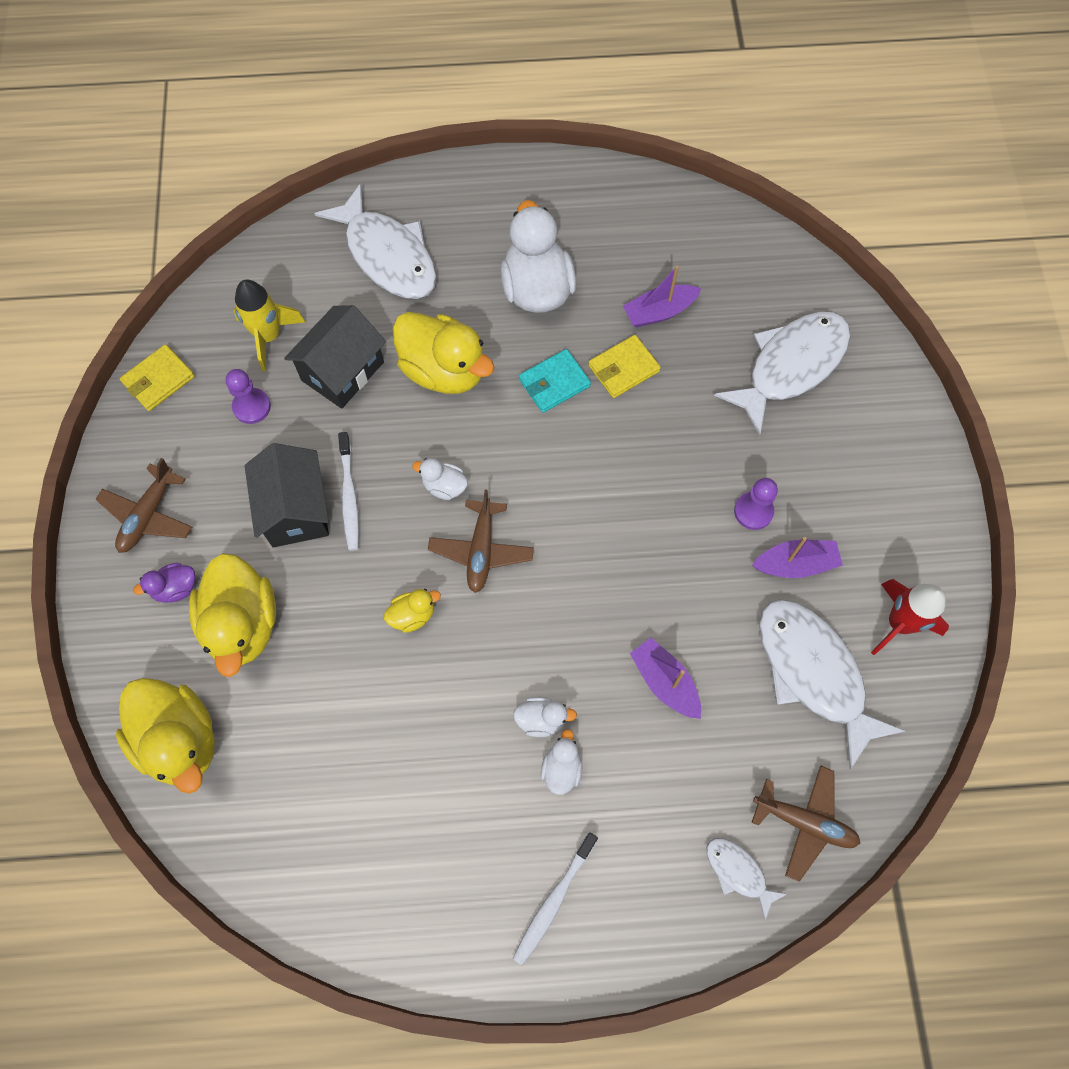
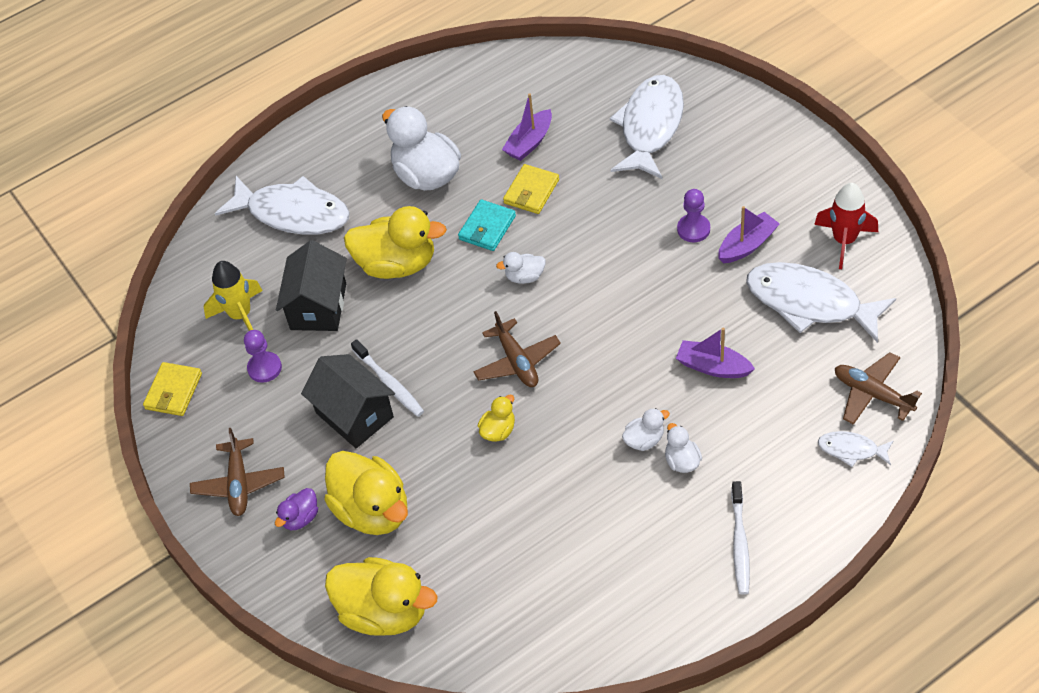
camera: 25 degrees left, 15 degrees down
(444, 486) = (457, 337): white duck -> white duck (525, 277)
(804, 822) = (872, 394): brown plane -> brown plane turned 135 degrees counterclockwise

